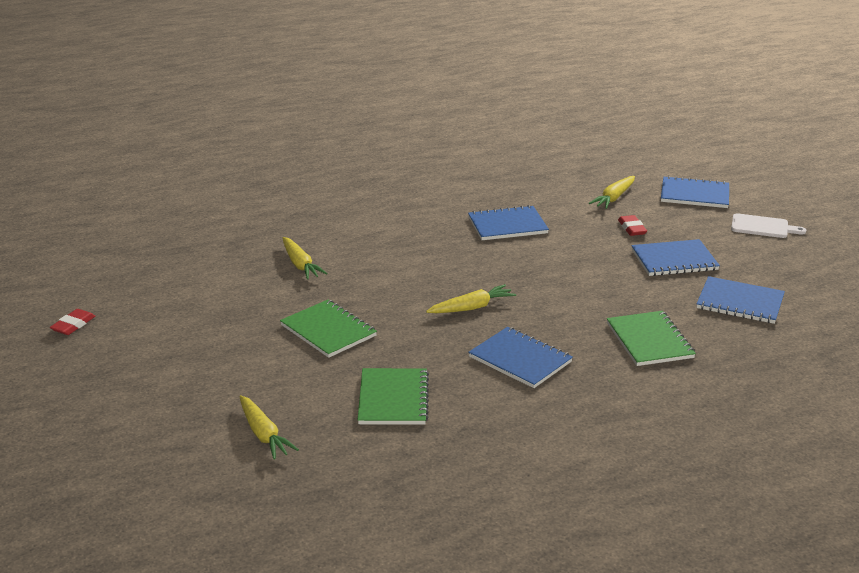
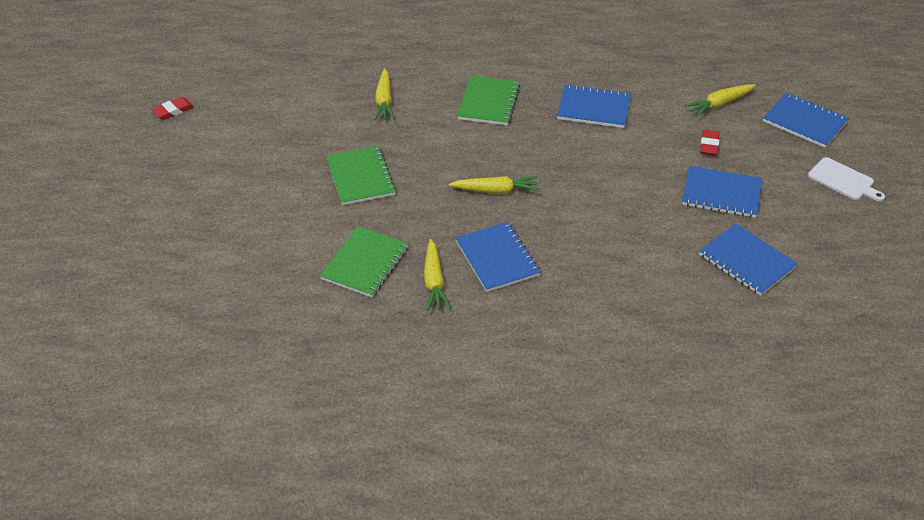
camera: 25 degrees right, 15 degrees up
(263, 434) = (244, 263): yellow carrot -> yellow carrot (434, 281)
(649, 340) = (626, 276): green notebook -> green notebook (488, 102)

